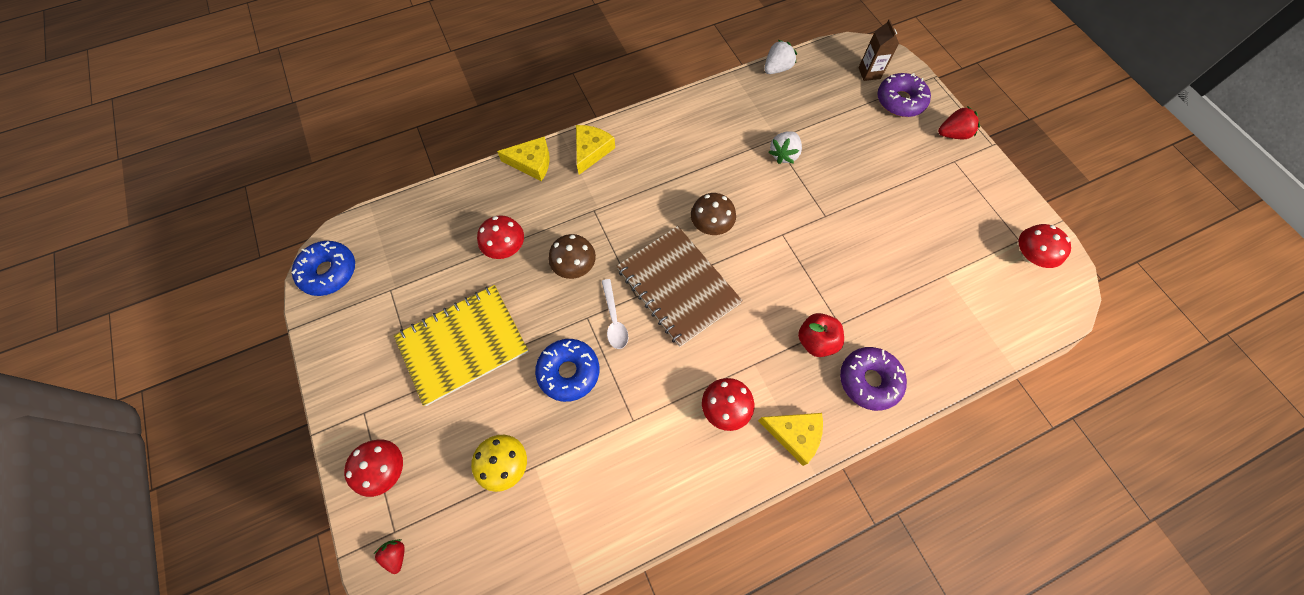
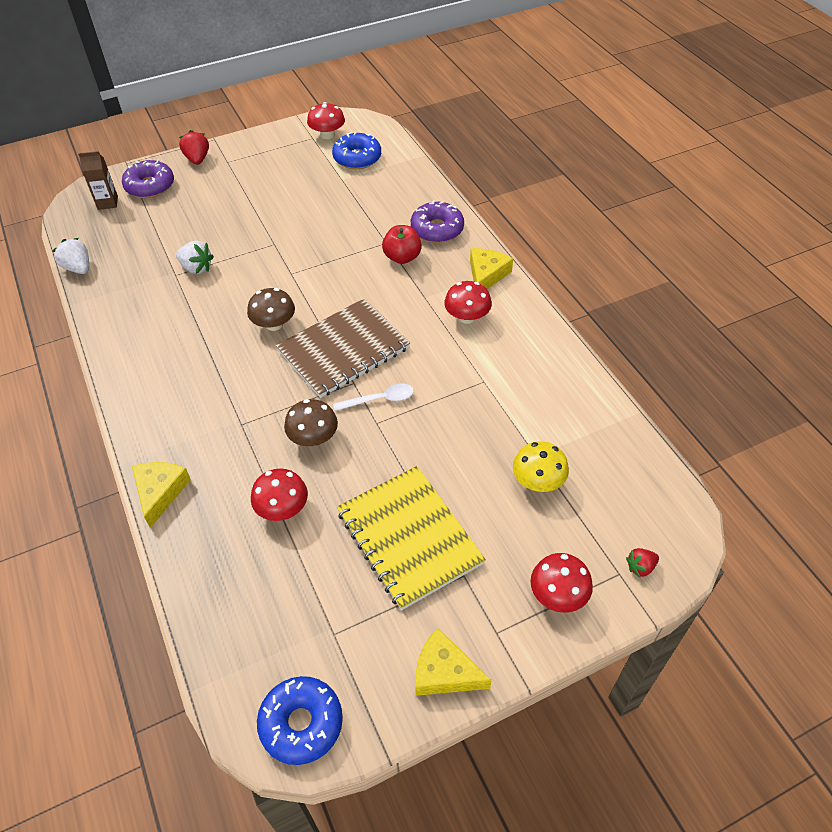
camera: 90 degrees left, 15 degrees down
(569, 372) = (438, 434): blue donut -> blue donut (357, 158)
(591, 151) = (155, 431): yellow cheese -> yellow cheese (444, 672)

